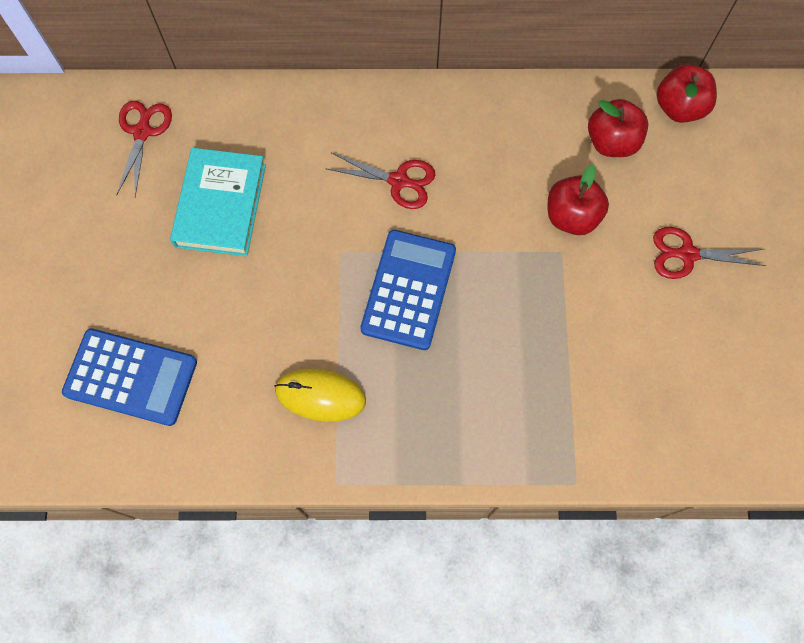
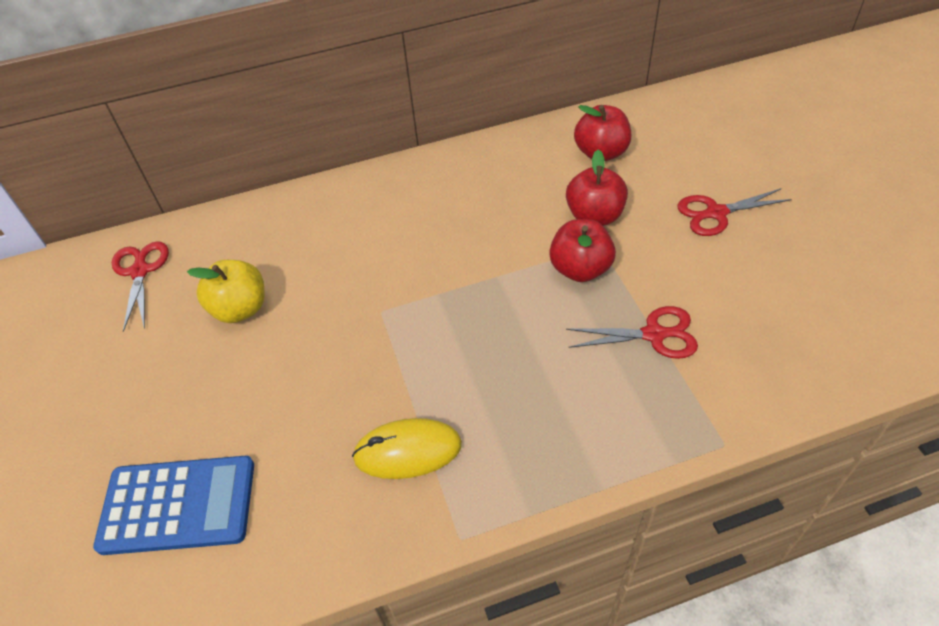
camera: 15 degrees left, 20 degrees down
(221, 205) = (240, 308): turquoise book -> yellow apple
(399, 181) = (417, 236): red scissors -> red scissors (655, 334)
(408, 290) = (464, 322): blue calculator -> none
(679, 107) = (645, 114): red apple -> red apple (580, 269)

